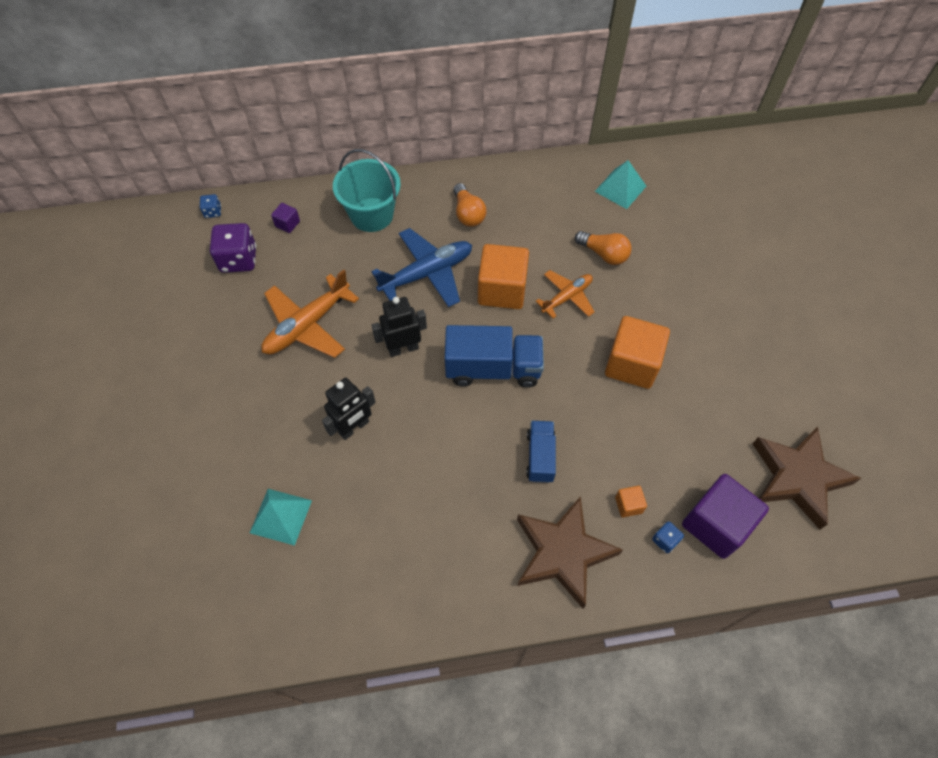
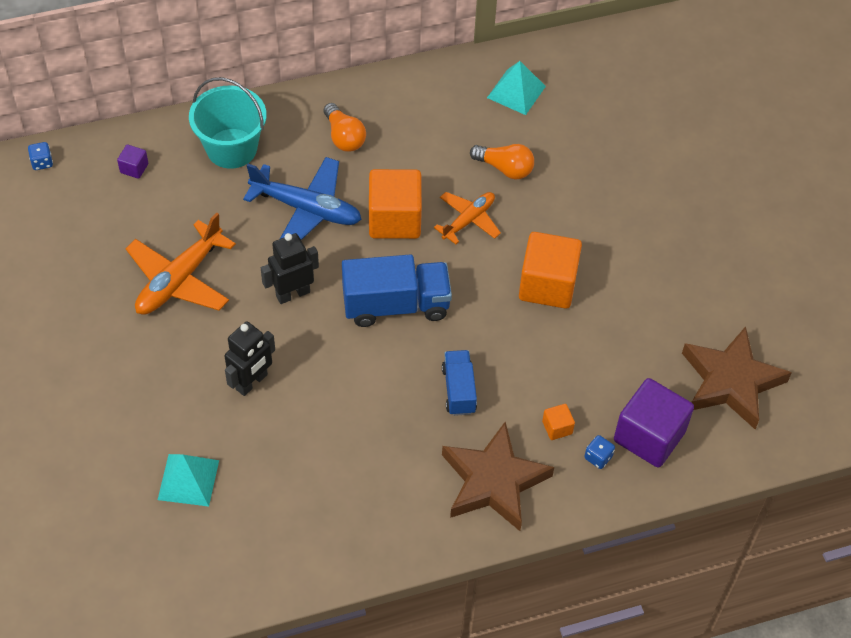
camera: 10 degrees left, 5 degrees down
(238, 259) = (84, 214): purple dice -> none
(427, 273) = (307, 209): blue plane -> blue plane turned 60 degrees clockwise

